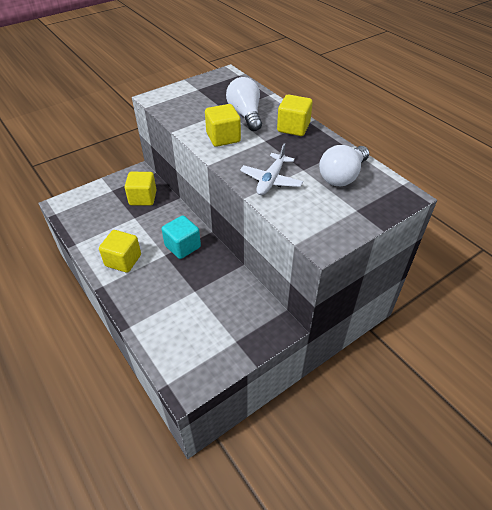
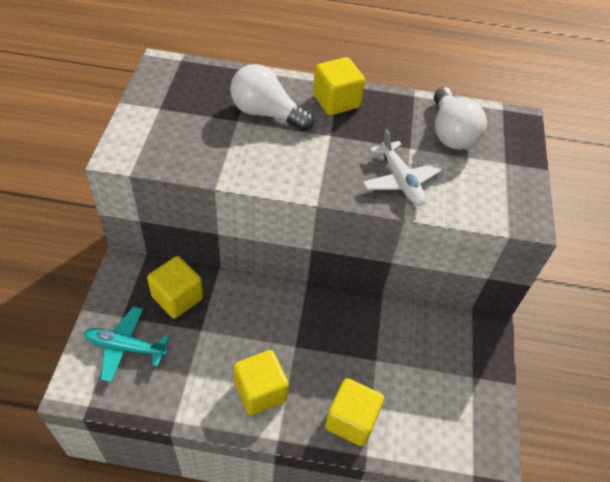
camera: 50 degrees left, 5 degrees up
(97, 202) = (125, 347): none -> turquoise plane
(182, 246) = (301, 321): turquoise cube -> none
(223, 138) = (284, 159): yellow cube -> yellow cube (351, 420)

